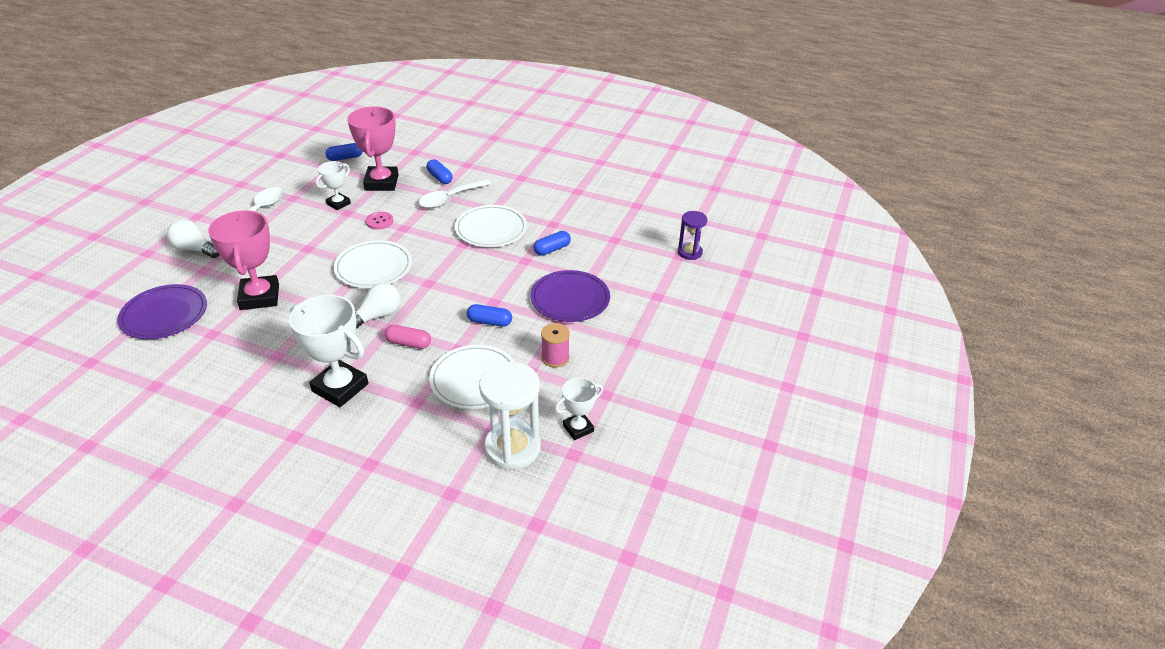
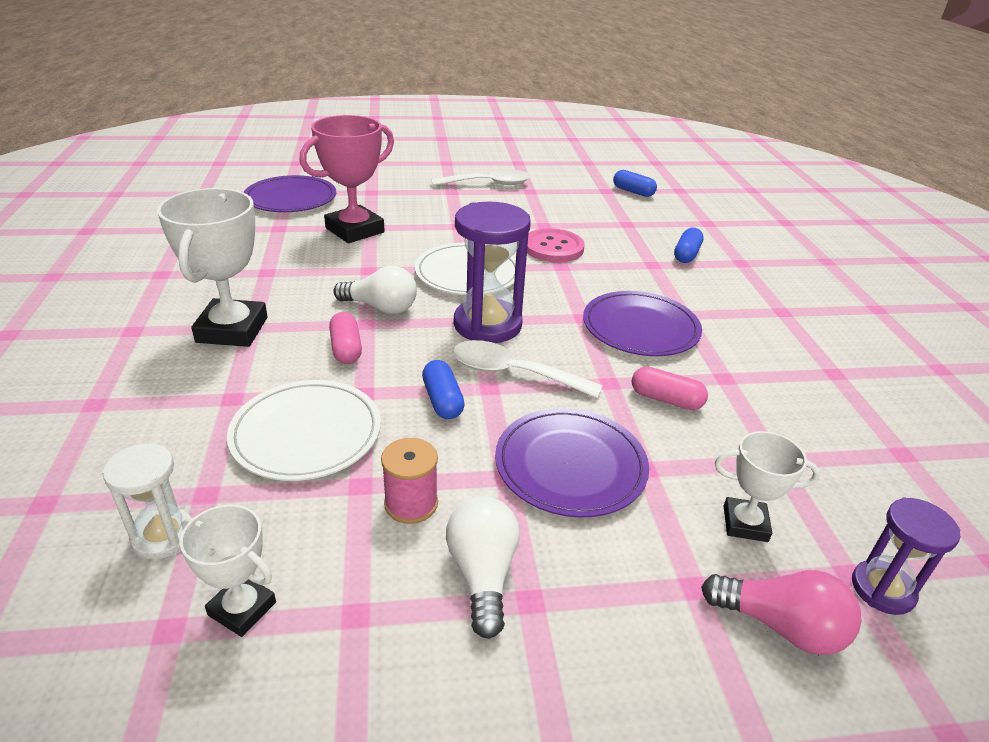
camera: 60 degrees right, 5 degrees down
(195, 249) = (397, 178): white light bulb -> white light bulb (482, 574)
(338, 203) = (552, 215): white trophy -> white trophy (745, 524)
(379, 221) = (553, 248): pink button -> pink button, size x1.64
(381, 183) = (622, 224): pink trophy -> none
(437, 281) = (487, 325): none -> purple hourglass
(450, 199) = (658, 276): white spoon -> white spoon (514, 373)
(491, 229) = (640, 328): white plate -> purple plate
(512, 448) = (163, 536): white hourglass -> white hourglass, size x0.58
(552, 249) = (666, 399): blue capsule -> pink capsule
(687, 285) = (781, 626): none -> pink light bulb

